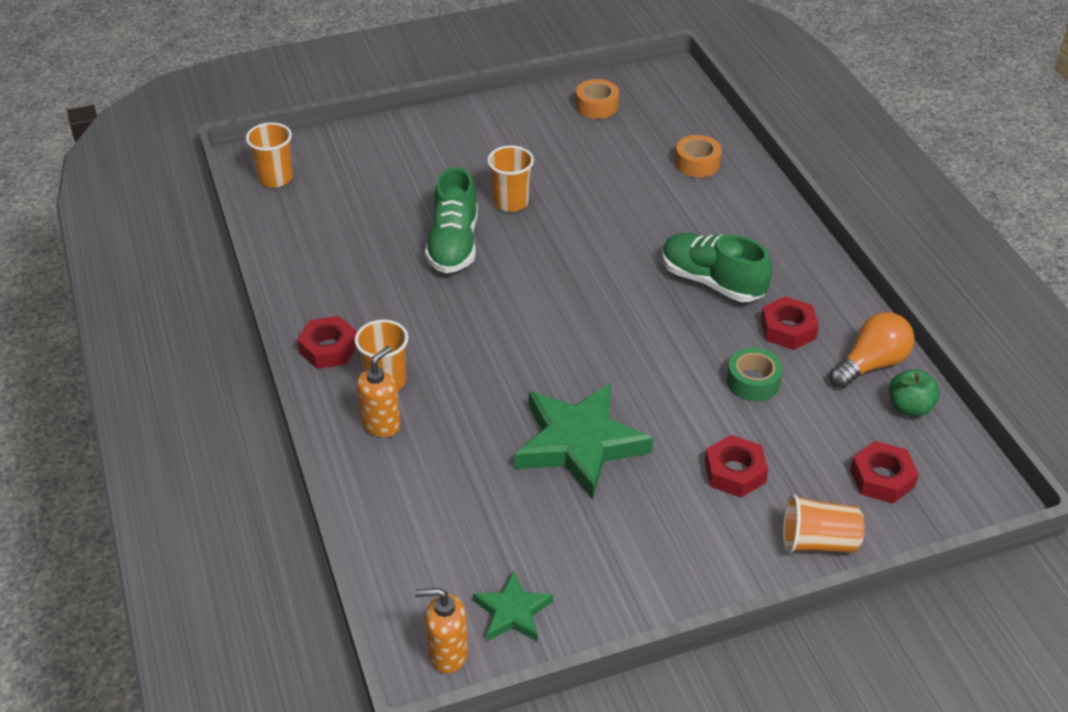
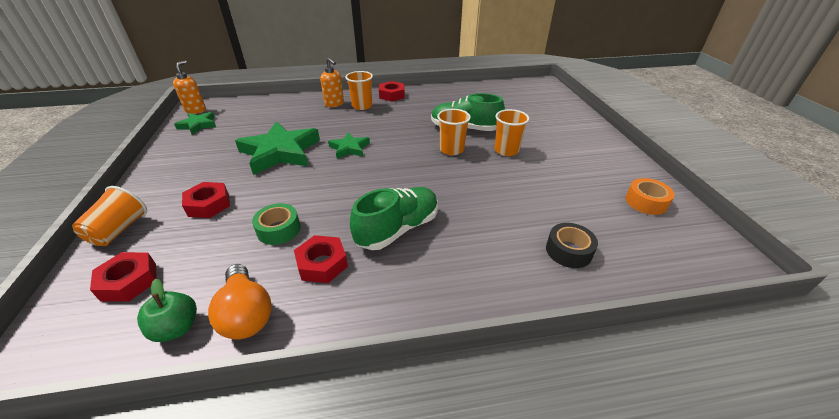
camera: 100 degrees right, 5 degrees down
(275, 178) = (527, 87): orange cup -> orange cup (451, 150)
(546, 363) = (349, 148): none -> green star
(697, 163) = (568, 251): orange tape -> black tape

